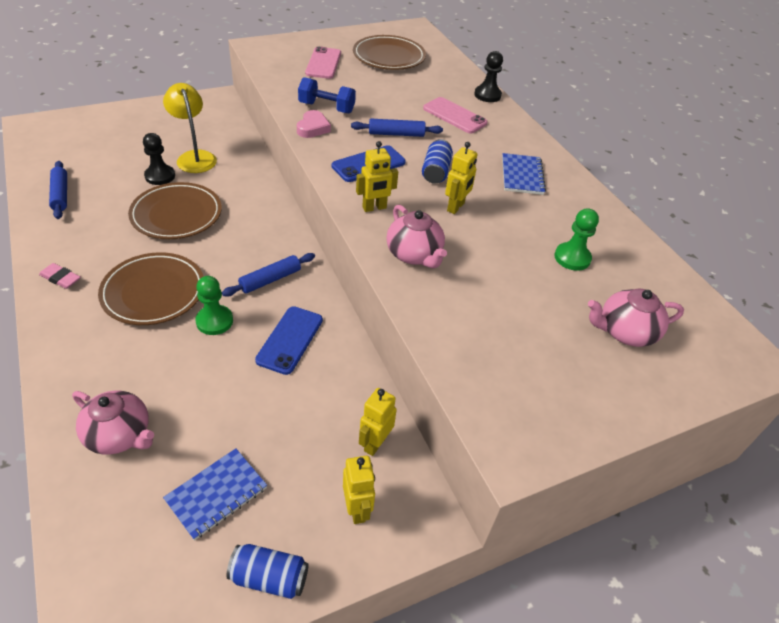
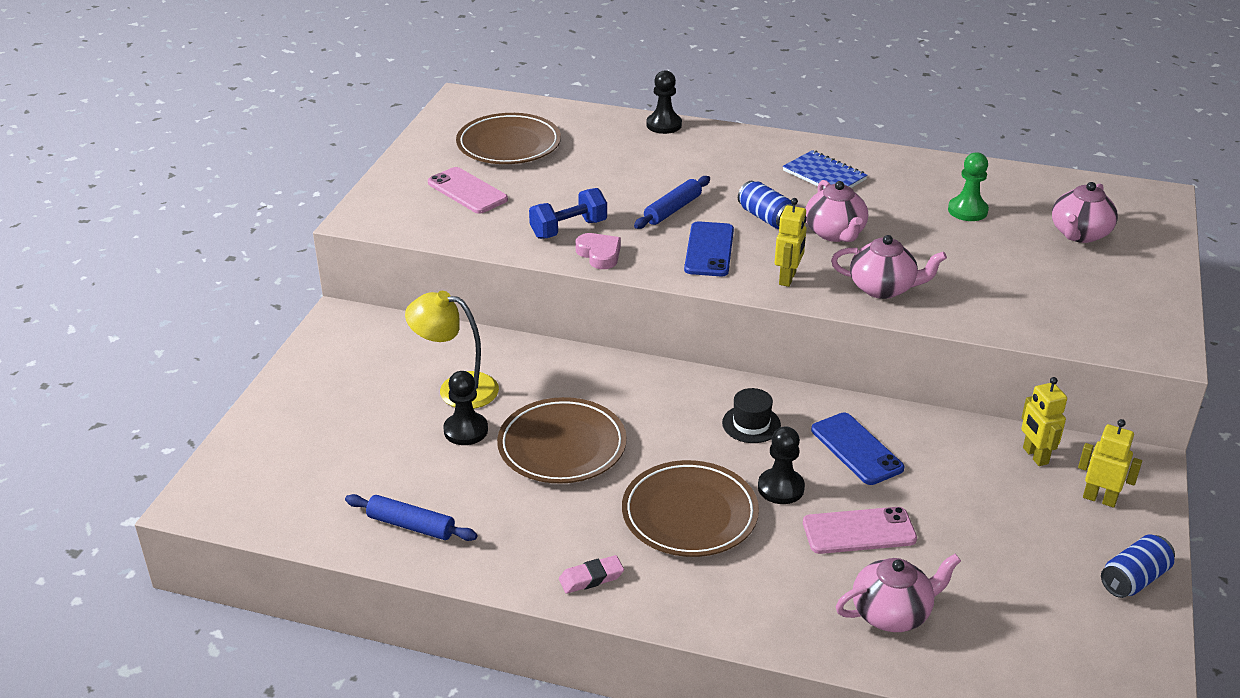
camera: 45 degrees left, 10 degrees down
(214, 321) = (781, 488): green pawn -> black pawn
(216, 494) = (1019, 575): blue notebook -> none
(270, 279) = (751, 424): blue rolling pin -> black hat
(454, 116) = (679, 161): pink phone -> pink phone (859, 531)
(456, 207) = (835, 233): yellow robot -> pink teapot

